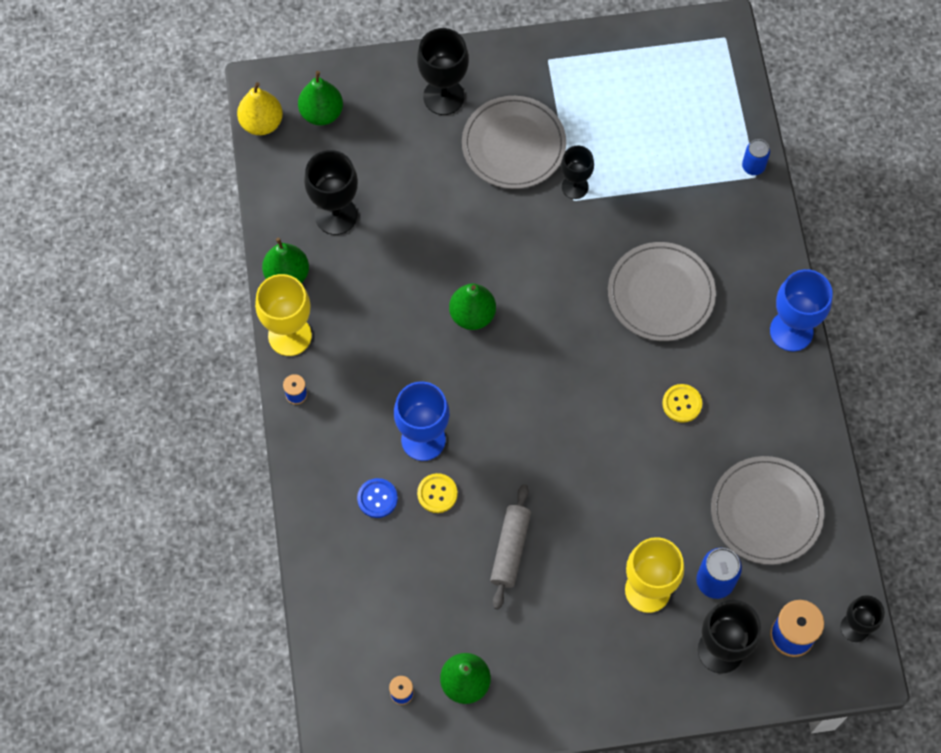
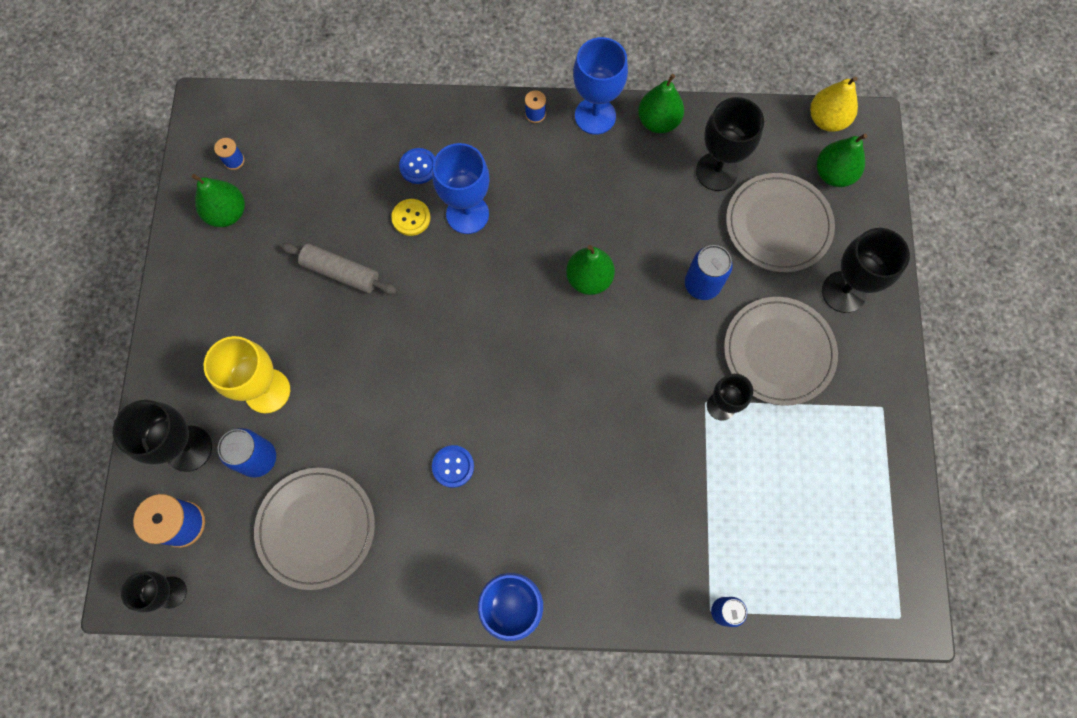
camera: 100 degrees right, 5 degrees up
(290, 336) = (595, 116): yellow goblet -> blue goblet
(459, 215) = (702, 284): none -> blue can
(661, 294) = (581, 471): grey plate -> grey plate (778, 224)
(682, 404) = (453, 466): yellow button -> blue button

